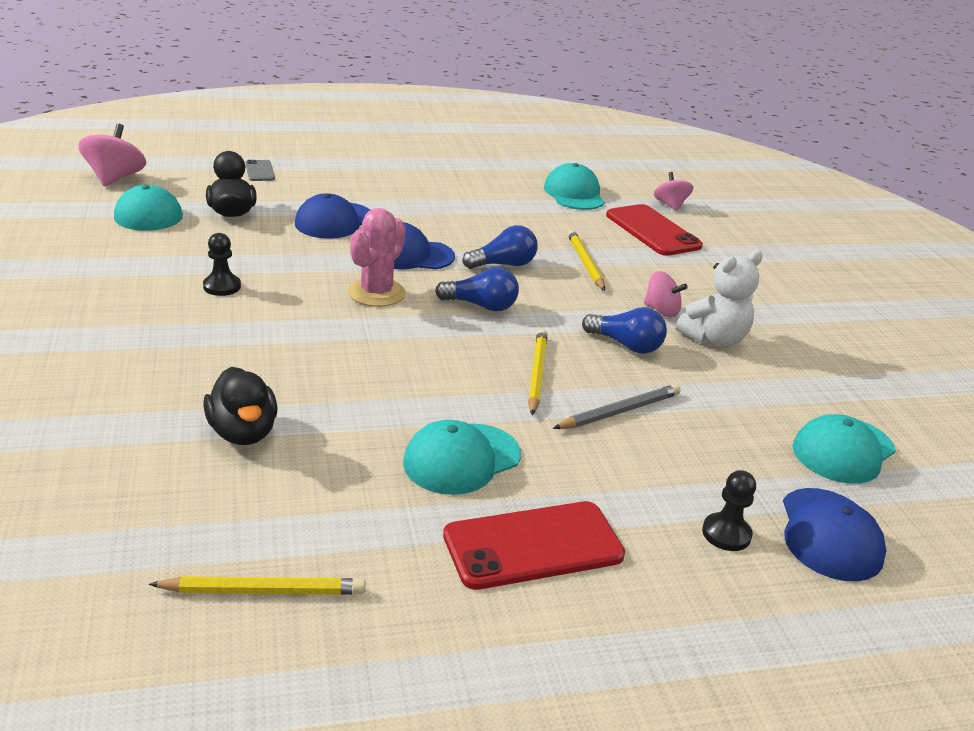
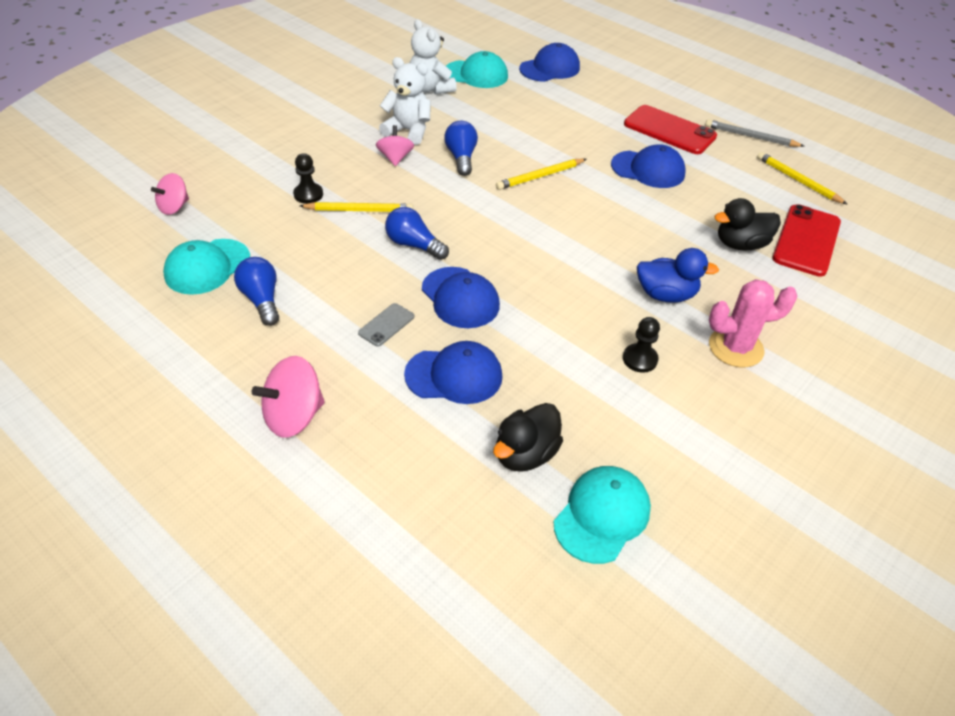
camera: 125 degrees left, 15 degrees up
(115, 178) = (576, 624): pink spinning top -> pink spinning top (294, 416)
(243, 433) = (740, 244): black duck -> black duck turned 135 degrees counterclockwise
(259, 171) = (405, 516): grey phone -> grey phone (386, 325)
(260, 339) = (665, 295): none -> blue duck
(376, 293) = (539, 280): pink cactus -> pink cactus (735, 347)
(461, 459) = (648, 169): turquoise cap -> blue cap
(481, 306) = (491, 228): blue light bulb -> blue light bulb (261, 300)
(585, 263) = (359, 210): yellow pencil -> yellow pencil turned 135 degrees counterclockwise
(619, 411) = (536, 139): grey pencil -> grey pencil (750, 137)
(652, 231) = (250, 199): red phone -> red phone (806, 240)
(726, 534) = (587, 90): black pawn -> black pawn (308, 194)
(817, 395) = (430, 88): none -> white teddy bear

